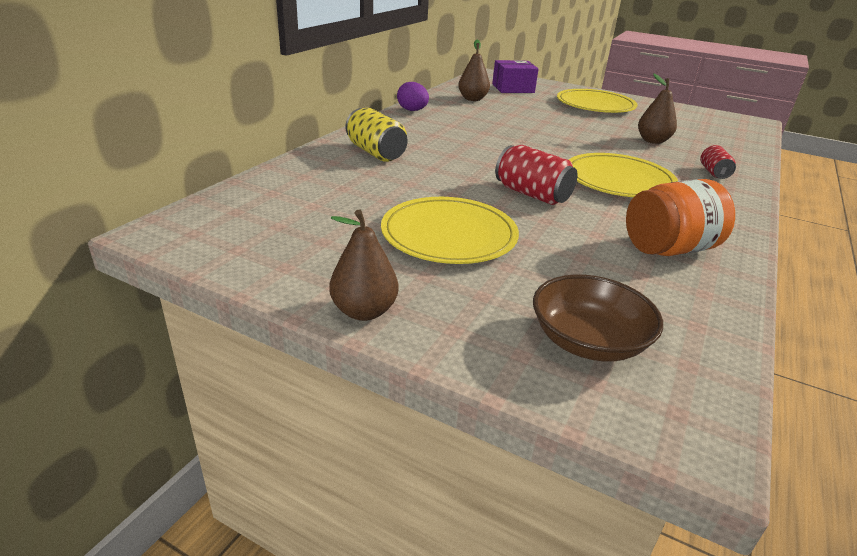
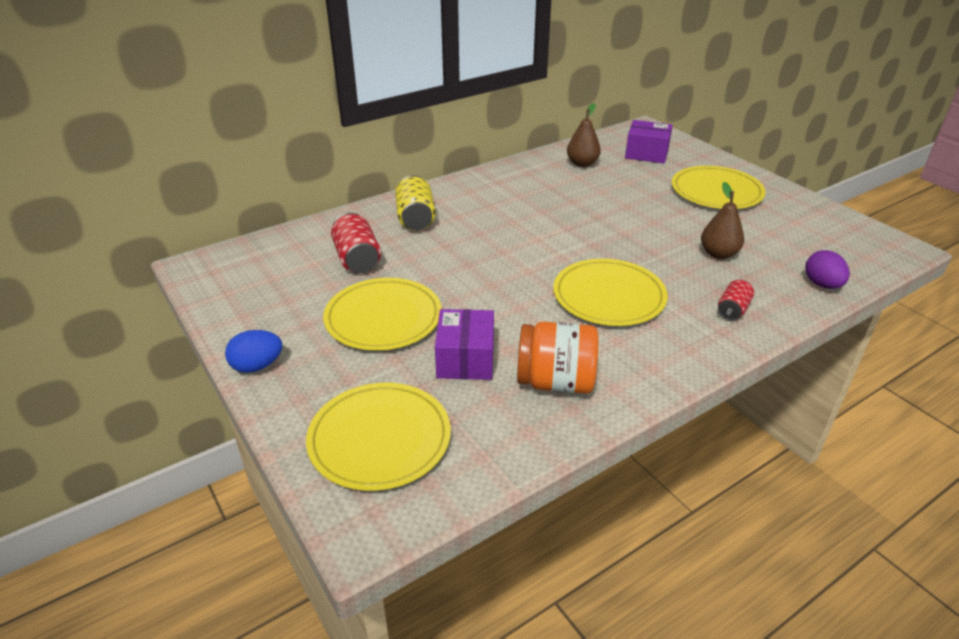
camera: 30 degrees right, 5 degrees up
(364, 311) = (257, 366): brown pear -> blue egg
(412, 110) = (503, 171): purple egg -> purple egg (822, 284)
(532, 194) = (502, 293): red can -> red can (357, 259)
(571, 250) = (465, 359): none -> purple box
(588, 341) = (379, 439): brown bowl -> yellow plate

